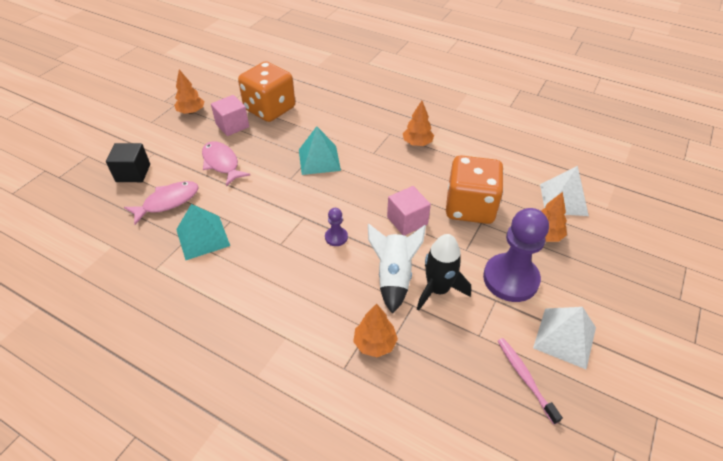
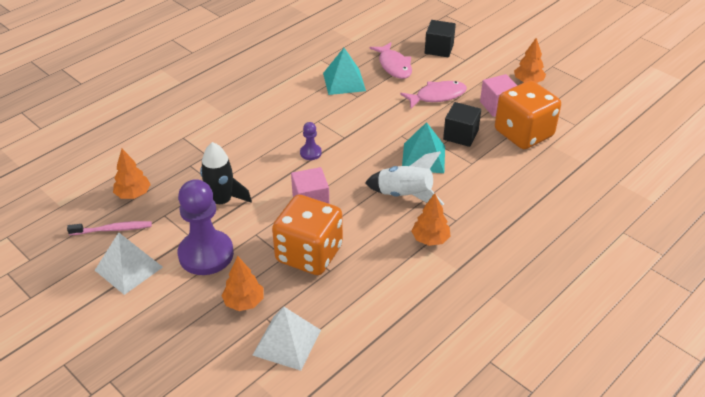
camera: 105 degrees right, 5 degrees down
(280, 142) = (460, 135): none -> black cube
(374, 343) = (193, 155): orange tree -> orange tree (133, 194)
(394, 277) = (249, 179): white rocket -> white rocket (405, 195)

